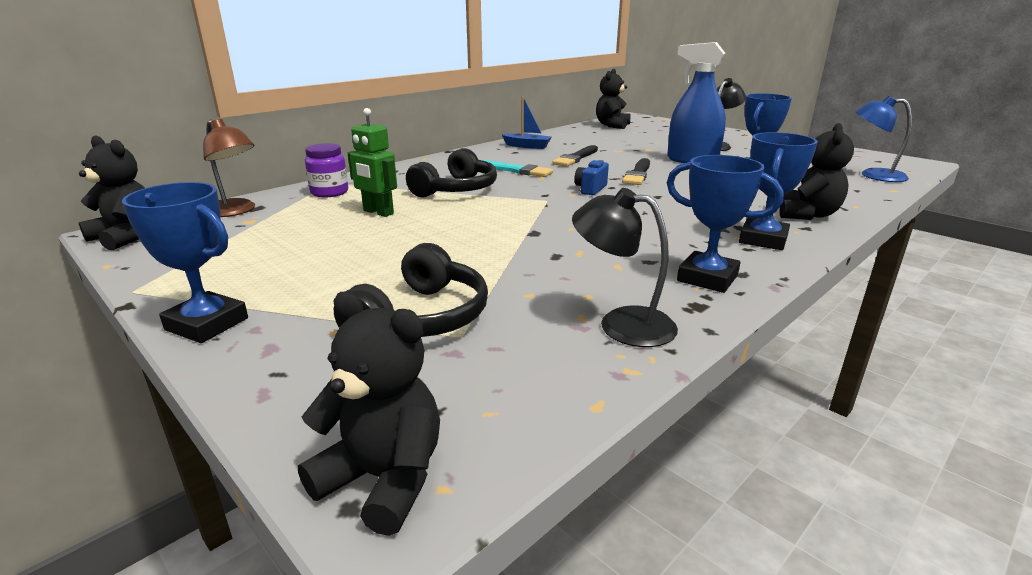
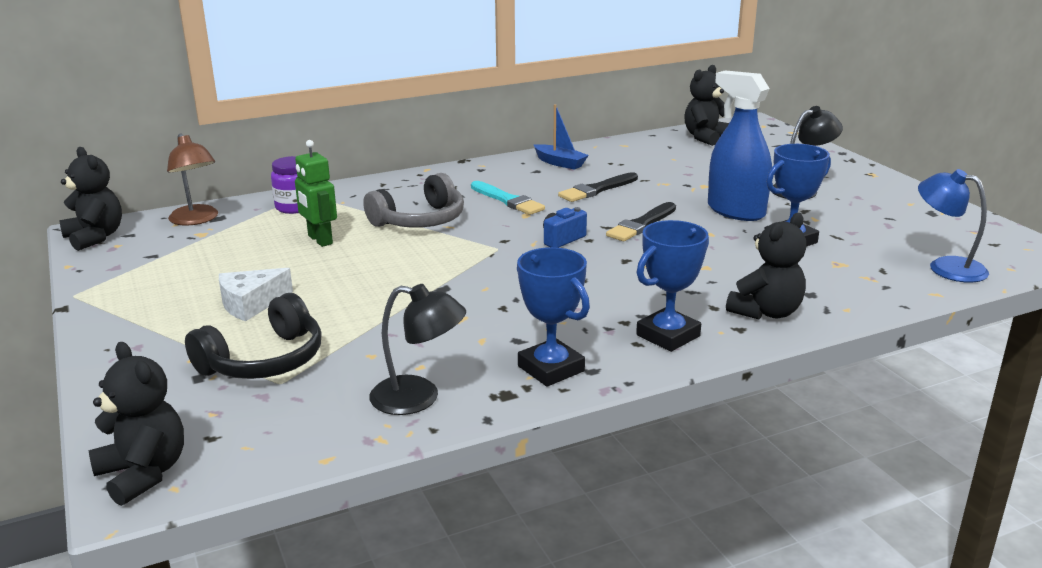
camera: 20 degrees right, 0 degrees up
(207, 324) = (107, 335): blue trophy -> none
(356, 270) = (251, 304): none -> white cheese
(457, 189) = (420, 220): black headphones -> grey headphones
(621, 324) = (418, 398): black lamp -> black lamp turned 150 degrees clockwise

